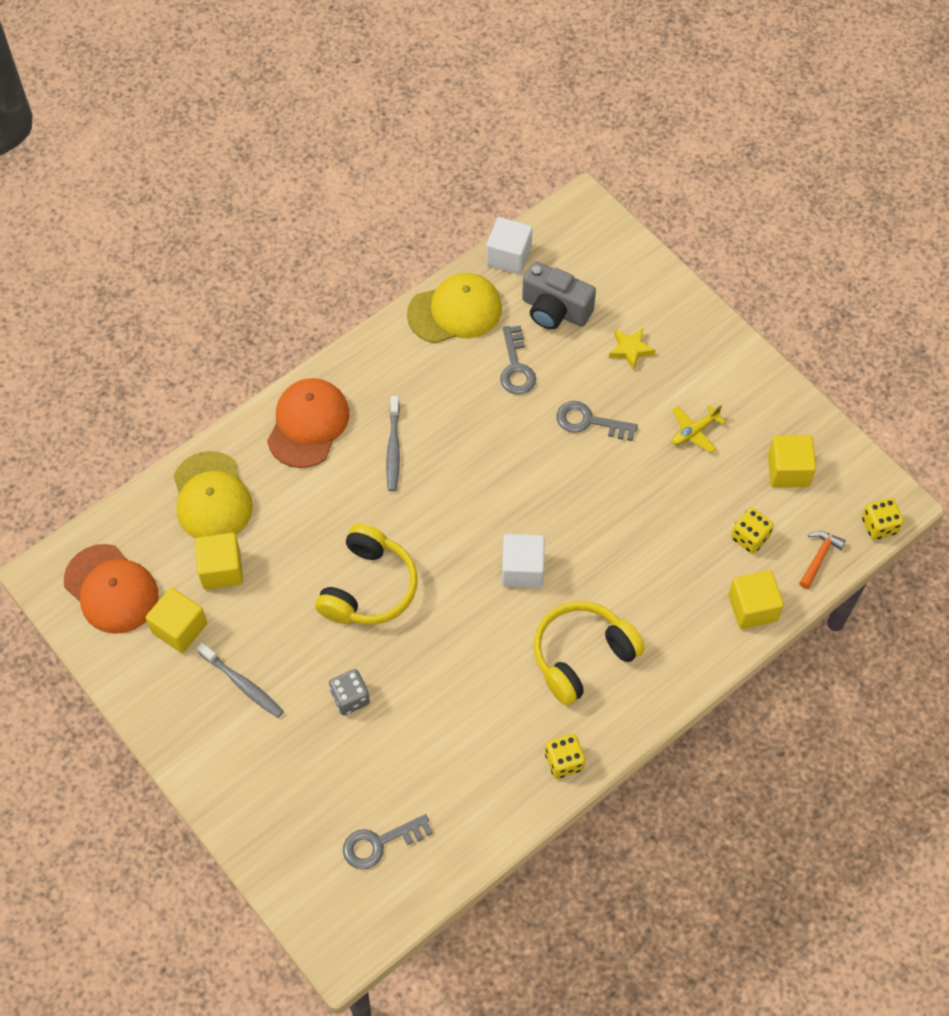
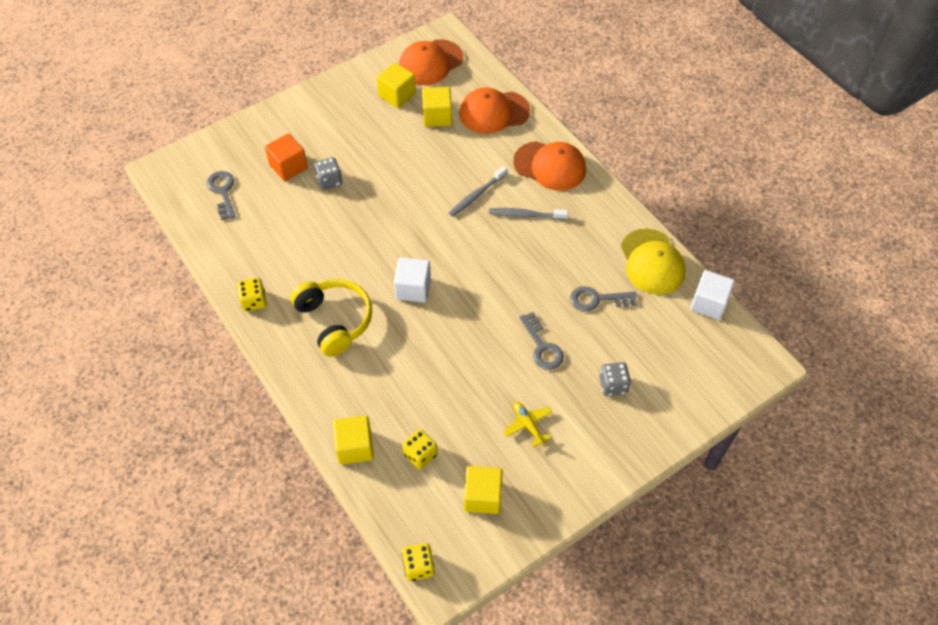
camera: 95 degrees right, 5 degrees down
(211, 497) = (494, 112): yellow cap -> orange cap
(242, 684) = (351, 125): grey toothbrush -> grey toothbrush (477, 195)
(326, 758) = (288, 167): none -> orange cube
(369, 587) = (412, 195): yellow headphones -> none
(555, 310) = (654, 332): grey camera -> none
(589, 422) = (542, 346): grey key -> grey key turned 135 degrees clockwise
(630, 350) = (613, 385): yellow star -> grey dice
(819, 557) = (394, 508): orange hammer -> none

